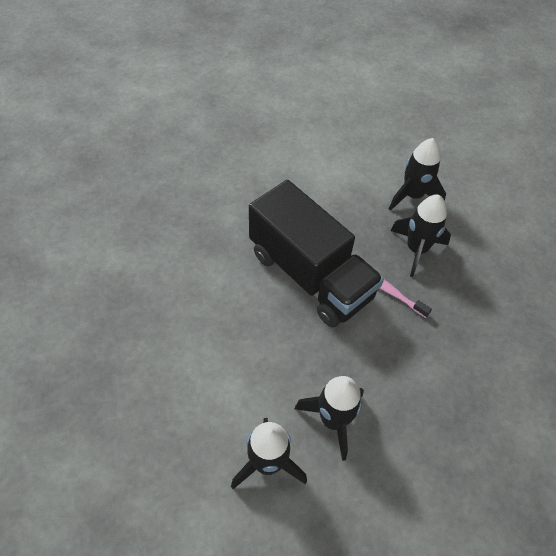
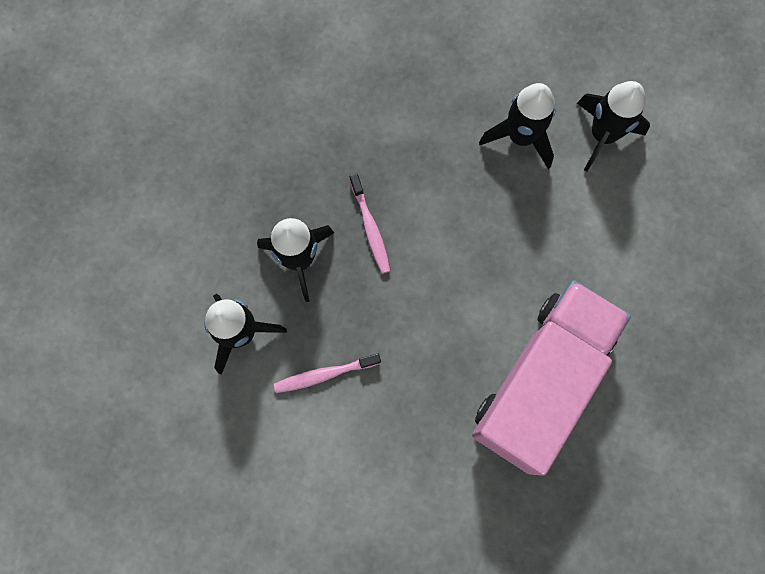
camera: 145 degrees left, 20 degrees up
(213, 260) = (541, 381): none -> pink truck
(310, 275) = (443, 297): black truck -> none
(348, 199) = (324, 374): none -> pink toothbrush

